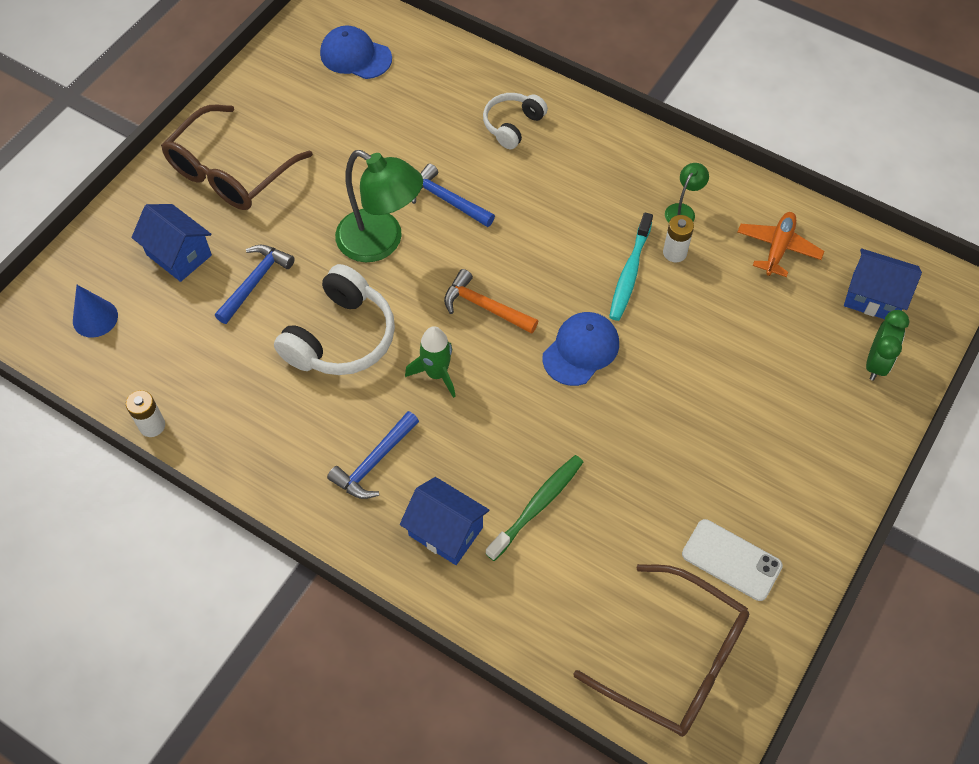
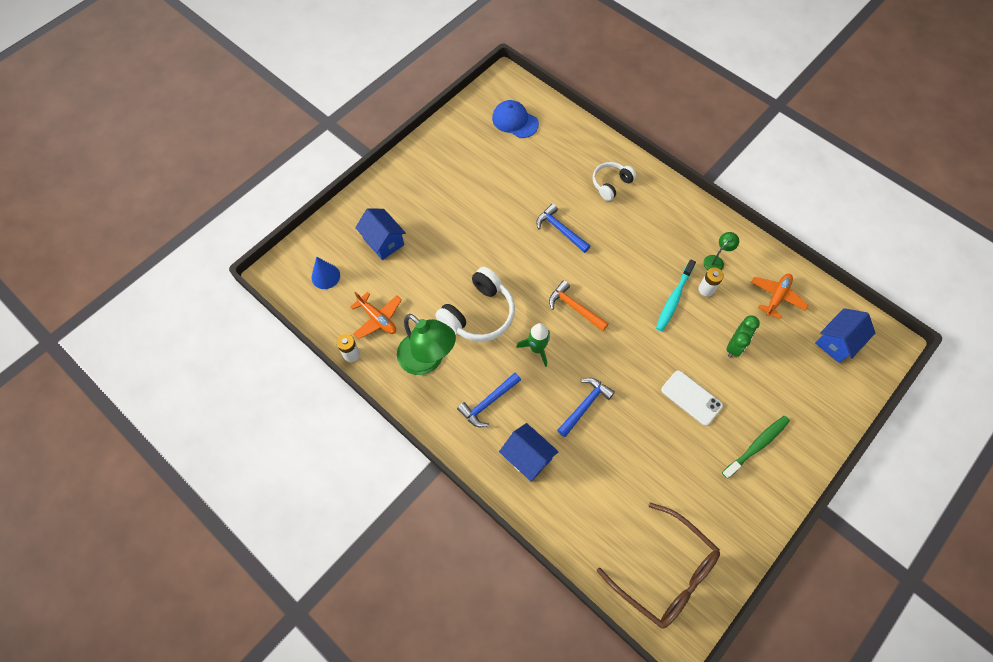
camera: 10 degrees right, 5 degrees up
(186, 367) = (377, 318): none -> orange plane
(230, 172) = (423, 190): brown glasses -> none
(255, 281) = (429, 267): blue hammer -> blue hammer (585, 405)
(381, 242) = (513, 252): green lamp -> green lamp (427, 360)
(537, 506) = (589, 450): green toothbrush -> green toothbrush (756, 445)
(581, 350) = (633, 347): blue cap -> none
(731, 560) = (712, 510): white phone -> white phone (691, 397)
(873, 297) = (837, 342): blue house -> blue house turned 75 degrees counterclockwise
(876, 363) = (831, 389): green clock -> green clock (734, 346)

